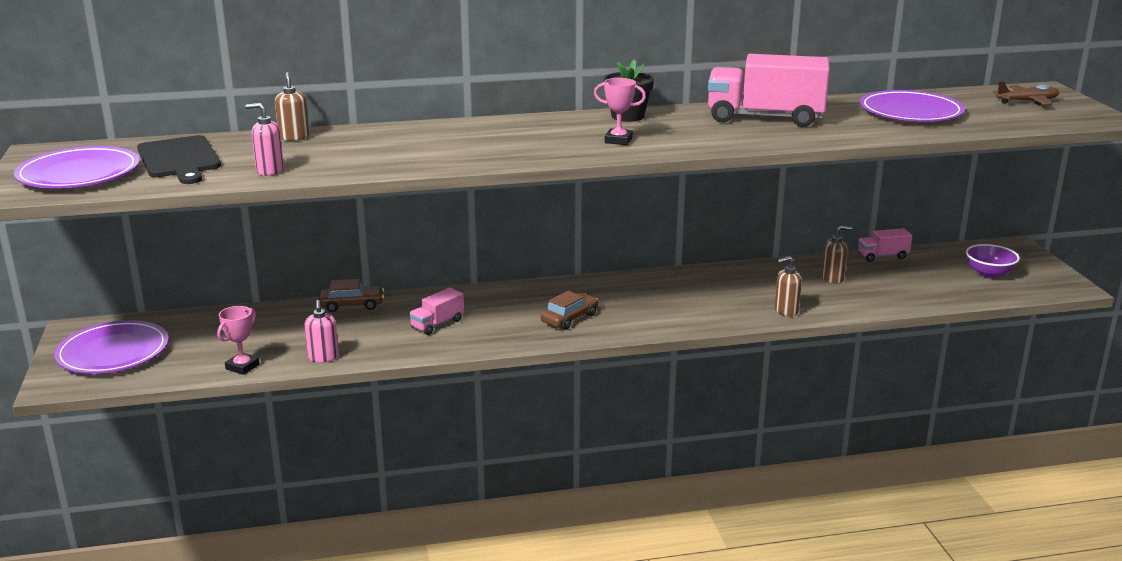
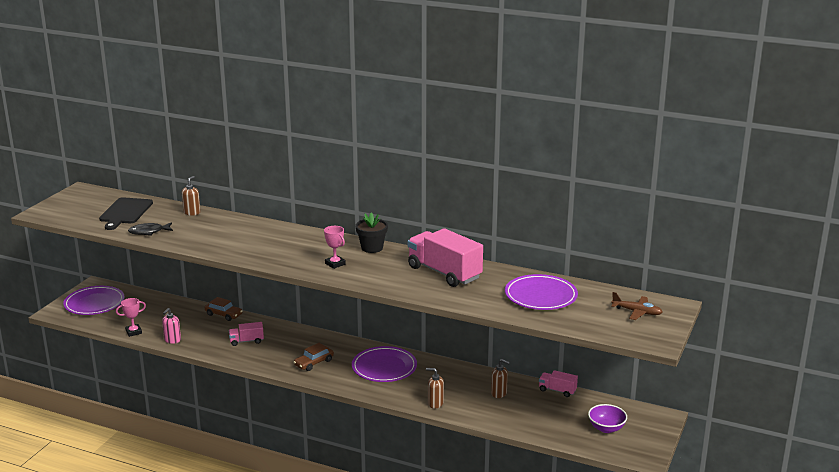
camera: 35 degrees right, 0 degrees up
(79, 174) = (76, 209): purple plate -> purple plate (384, 367)
(269, 171) = (149, 232): pink soap dispenser -> black fish
(569, 318) = (314, 363): brown car -> brown car turned 150 degrees clockwise

